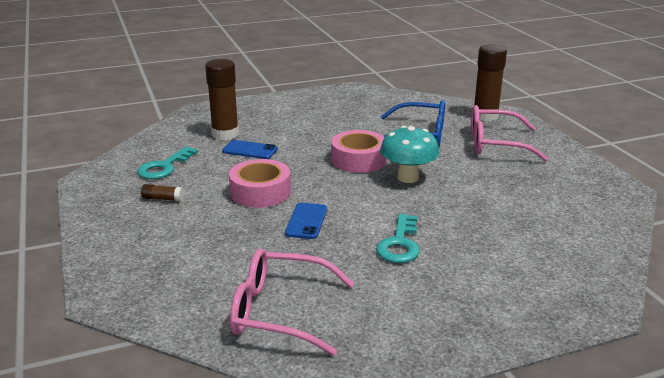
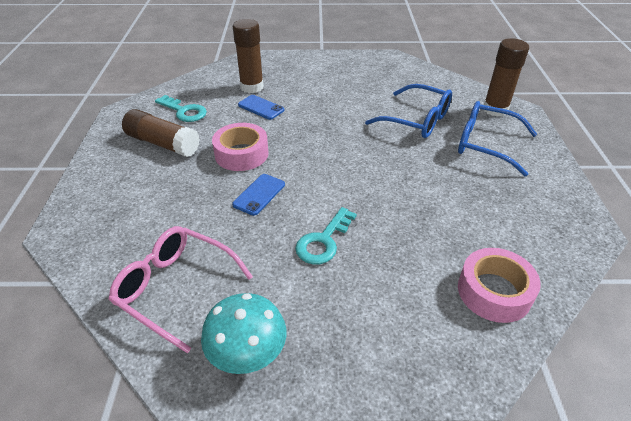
camera: 20 degrees right, 15 degrees up
(163, 199) = (163, 144): brown glue stick -> brown glue stick, size x2.24
(164, 167) = (184, 111): turquoise key -> turquoise key turned 105 degrees counterclockwise
(358, 160) = (345, 136): pink tape -> pink tape (494, 292)
(408, 177) = (377, 166): turquoise mushroom -> turquoise mushroom (248, 356)
(495, 144) = (485, 144): pink glasses -> blue glasses

